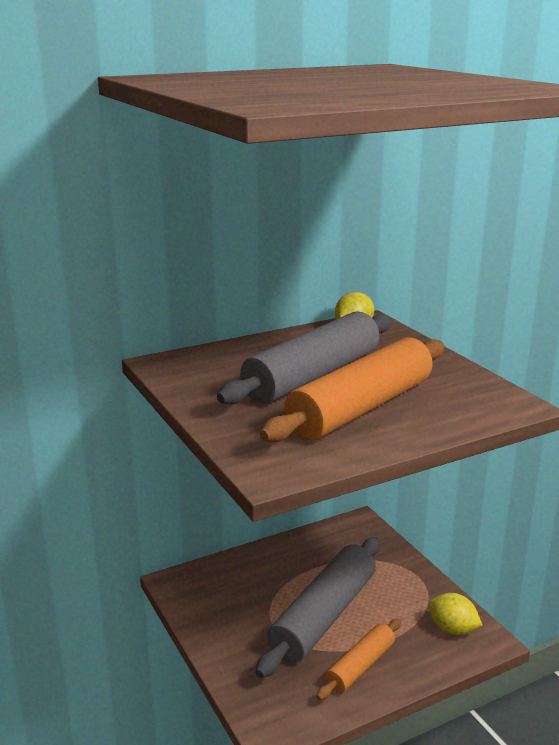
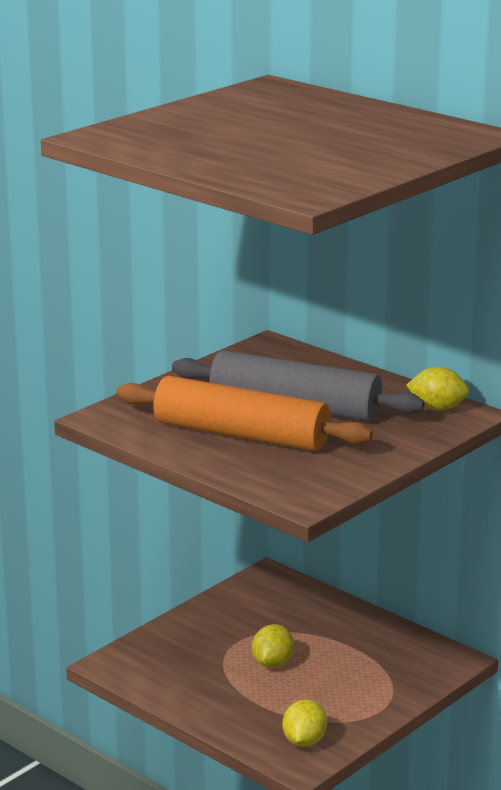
camera: 70 degrees right, 0 degrees up
(323, 616) = (273, 663): grey rolling pin -> yellow lemon
(360, 666) = (214, 695): orange rolling pin -> none

